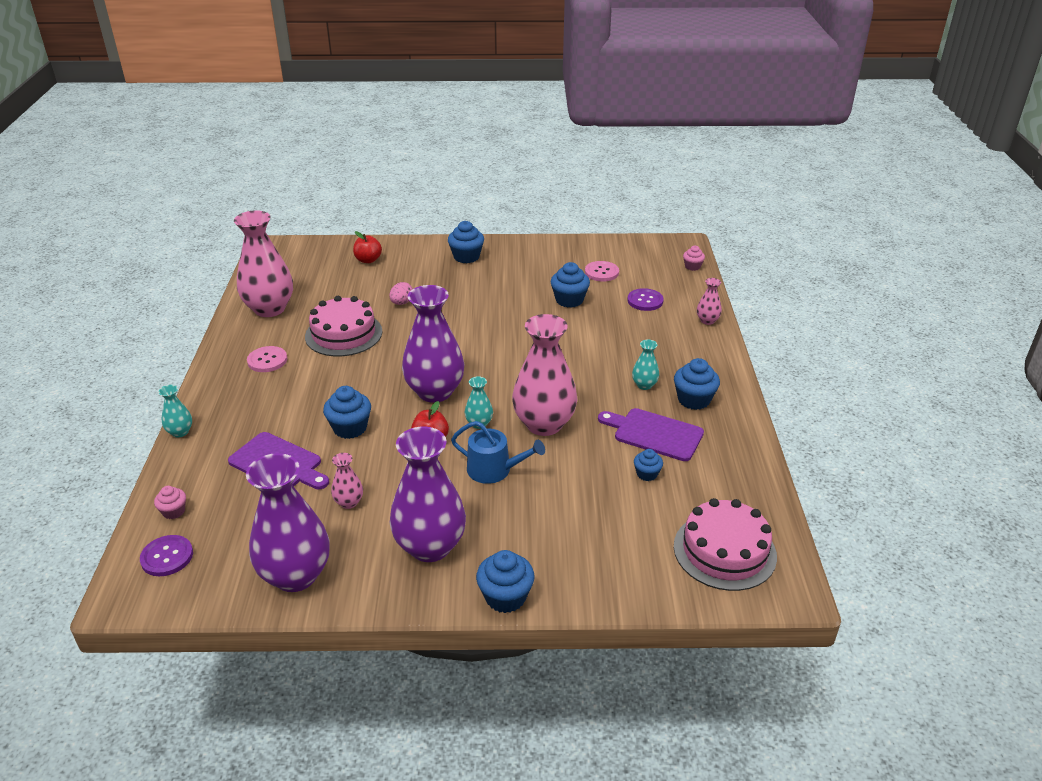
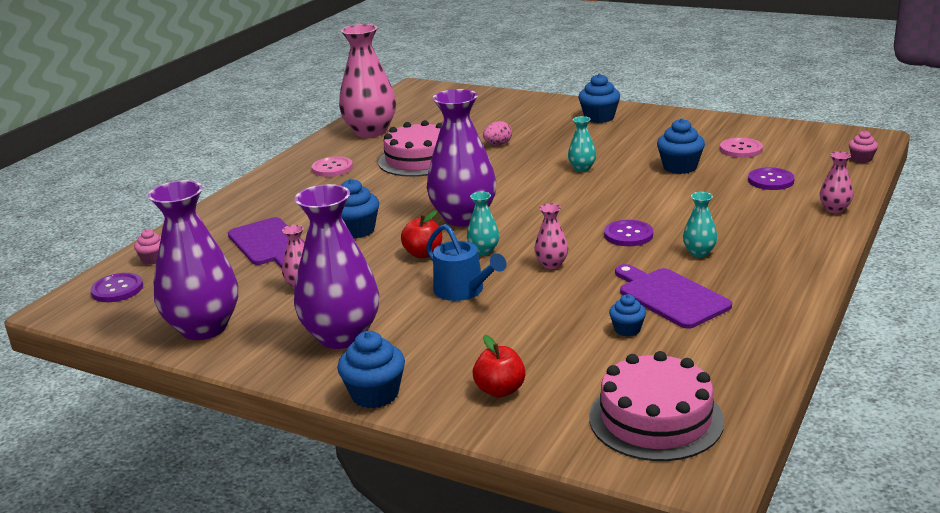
camera: 30 degrees right, 10 degrees down
(180, 432) = (211, 206): turquoise vase -> turquoise vase (582, 168)
(368, 260) = (496, 108): red apple -> red apple (500, 390)
(544, 424) = (551, 264): pink vase -> pink vase, size x0.44
(580, 379) = (628, 235): none -> purple button
(694, 400) = (748, 276): blue cupcake -> none

